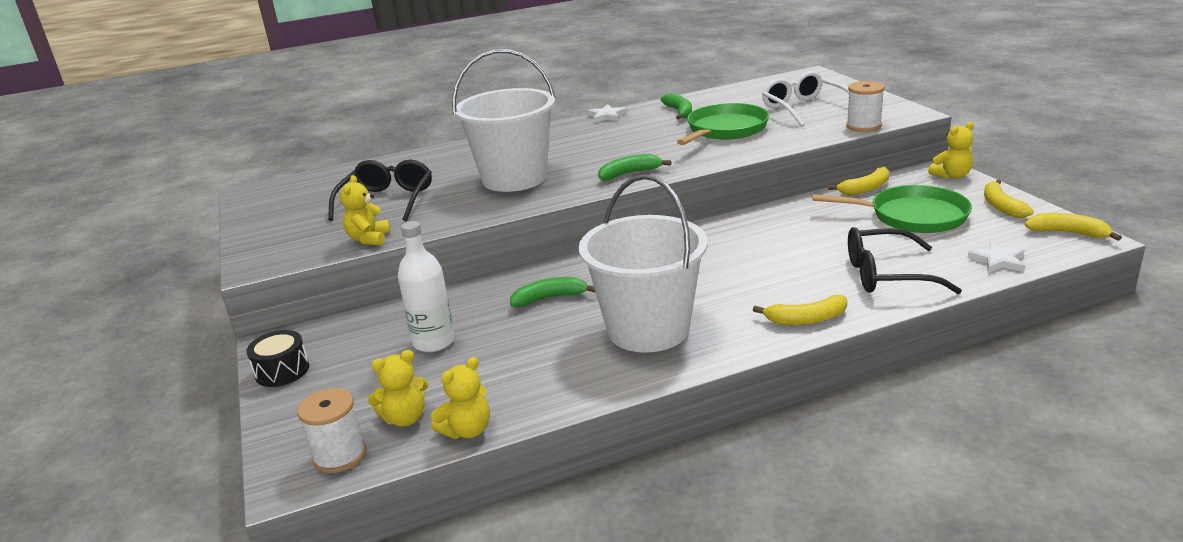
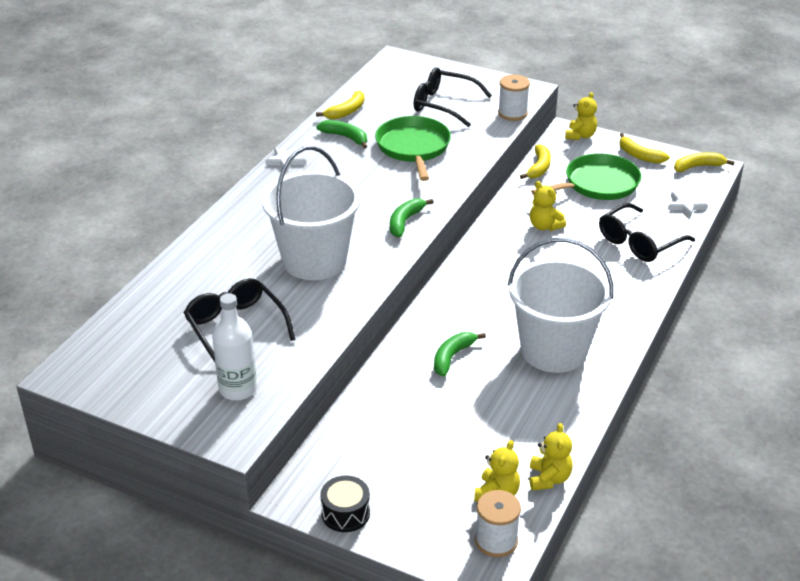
camera: 45 degrees left, 10 degrees up
(369, 239) = (291, 371): yellow teddy bear -> yellow teddy bear (544, 226)
(434, 342) = (423, 432): white bottle -> white bottle (238, 389)
(804, 108) = (444, 105): white glasses -> black glasses
(806, 319) = (635, 298): yellow banana -> yellow banana (346, 112)

